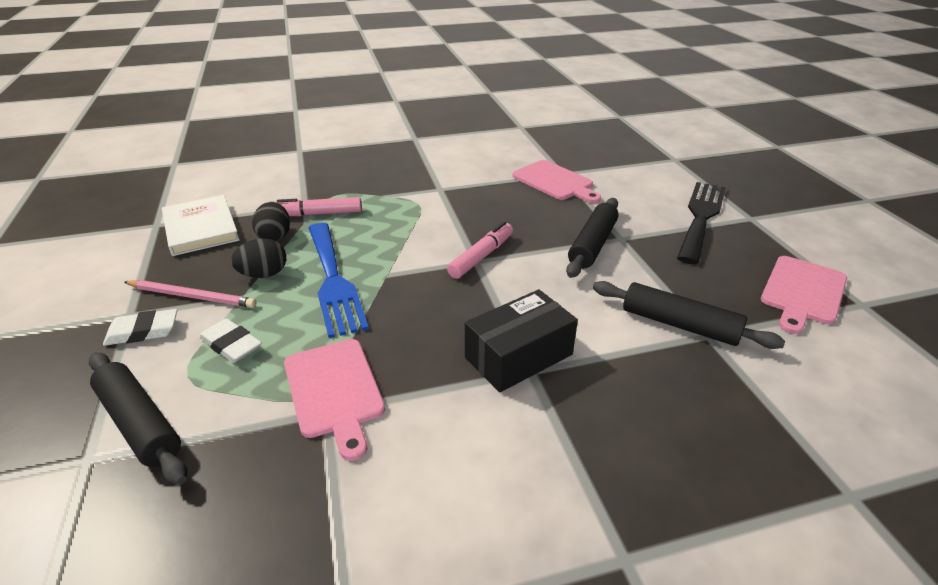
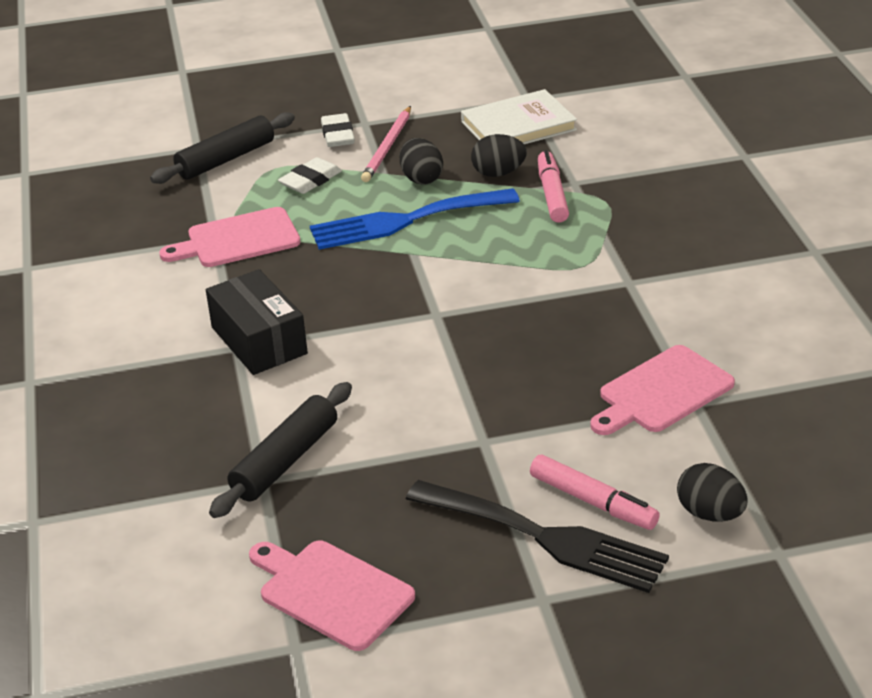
camera: 95 degrees right, 0 degrees up
(481, 256) = (444, 318): pink marker -> pink marker (593, 502)
(592, 245) = (467, 412): black rolling pin -> none
(655, 173) = (710, 514): none -> black egg

